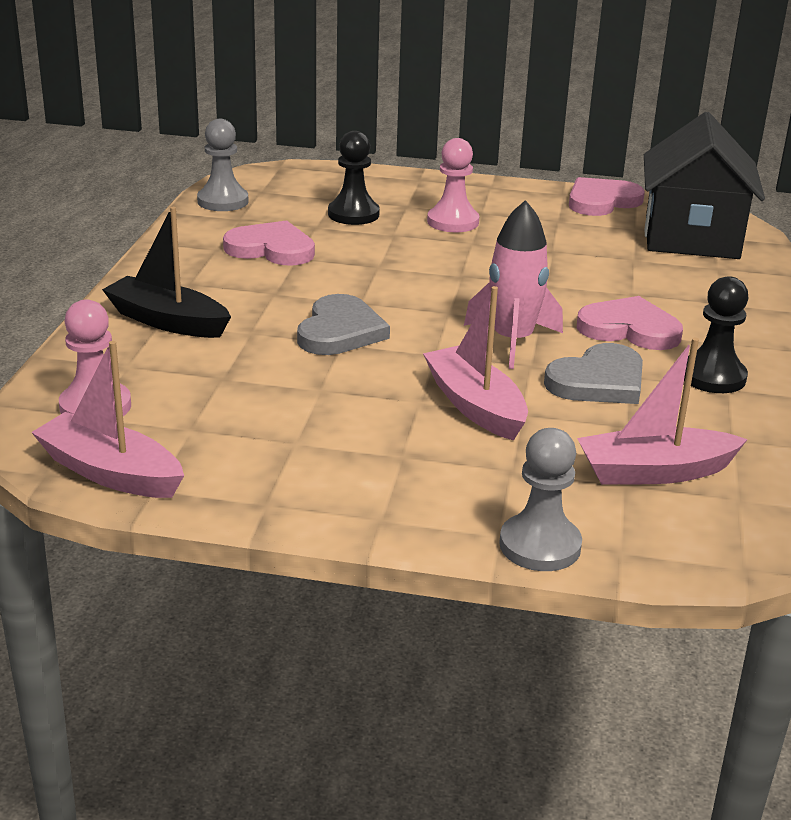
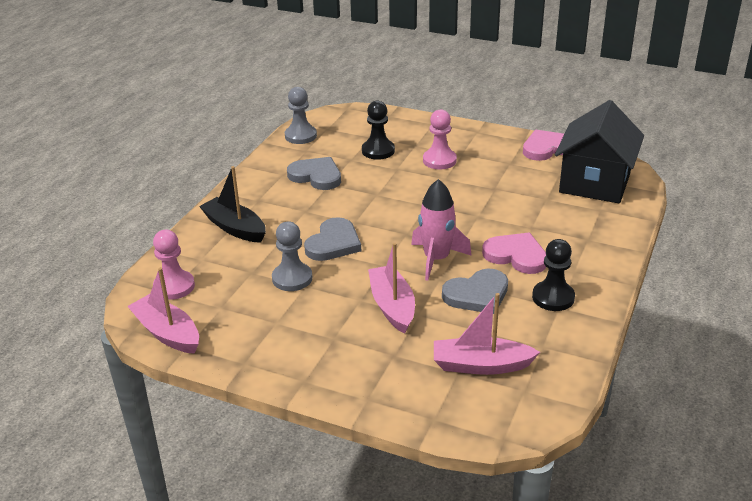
camera: 15 degrees right, 5 degrees up
(271, 249) = (316, 176): pink heart -> grey heart
(540, 546) = (387, 409): grey pawn -> grey pawn (292, 278)

